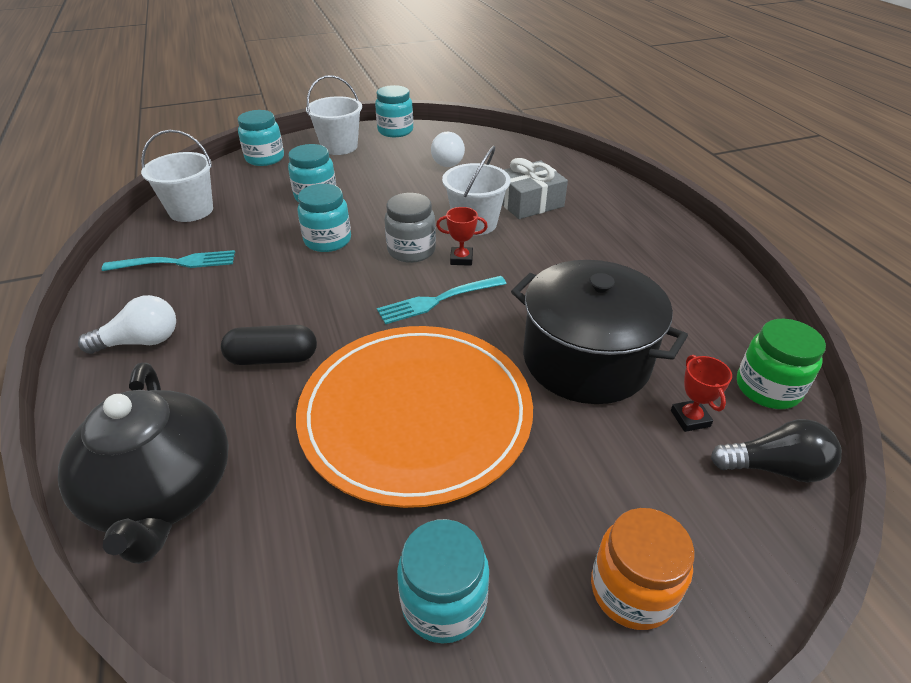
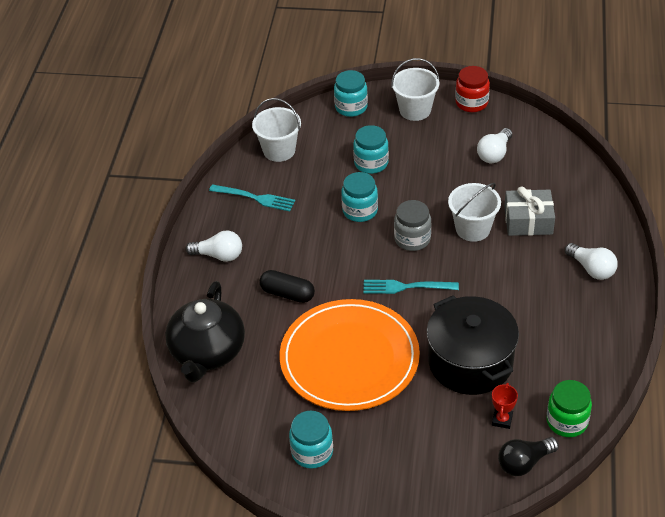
camera: 30 degrees right, 5 degrees up
(395, 131) = (471, 103): turquoise jar -> red jar
(461, 259) = (442, 258): red trophy -> none
(631, 224) = (591, 269): none -> white light bulb
(632, 590) = (400, 483): orange jar -> none
(774, 468) = (524, 463): black light bulb -> black light bulb turned 120 degrees clockwise

